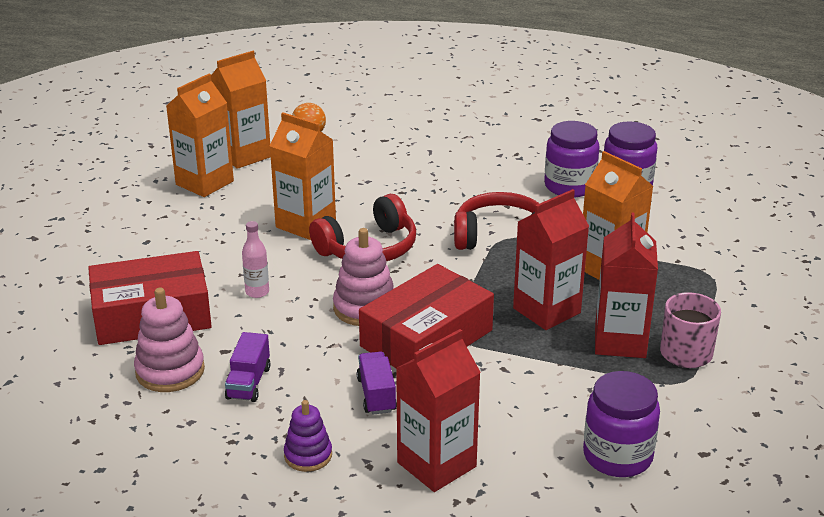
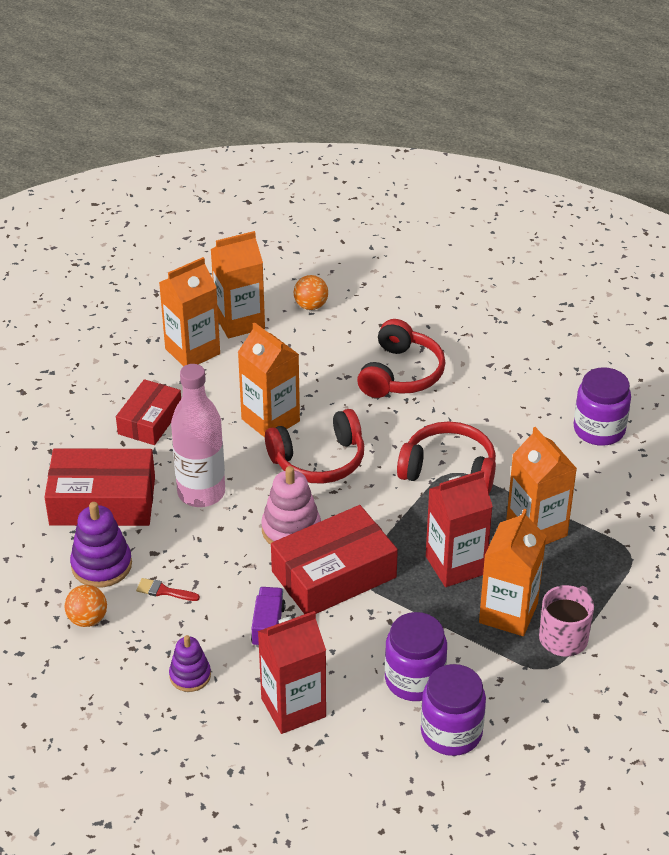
camera: 15 degrees right, 10 degrees up
(170, 371) = (101, 565): pink stacking toy -> purple stacking toy
(171, 423) = (87, 619): none -> orange ball
(180, 242) = (150, 421): none -> red box
(248, 383) = (164, 591): purple truck -> red brush
(257, 292) = (201, 493): pink bottle -> pink bottle, size x2.18
(419, 172) = (401, 374): none -> red headphones
(569, 186) = (542, 418): purple jar -> purple jar (414, 679)
(620, 341) = (508, 613): red carton -> orange carton

